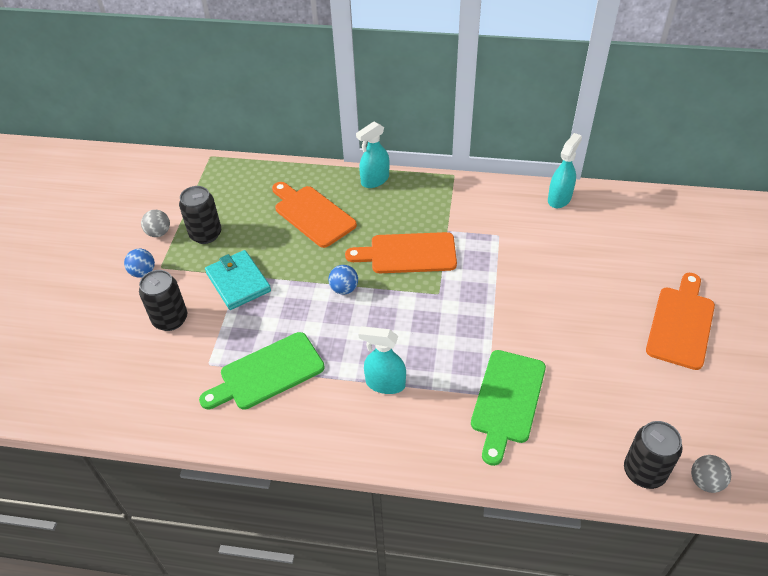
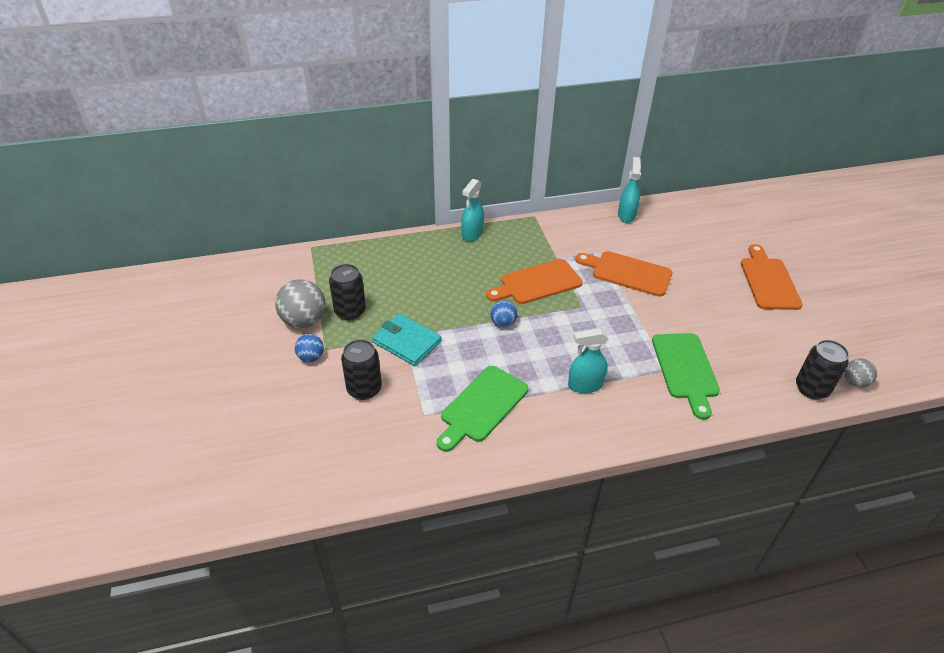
camera: 25 degrees left, 5 degrees down
(159, 233) = (304, 321): grey ball -> grey ball, size x1.79
(312, 214) = (436, 272): orange cutting board -> orange cutting board (628, 273)

